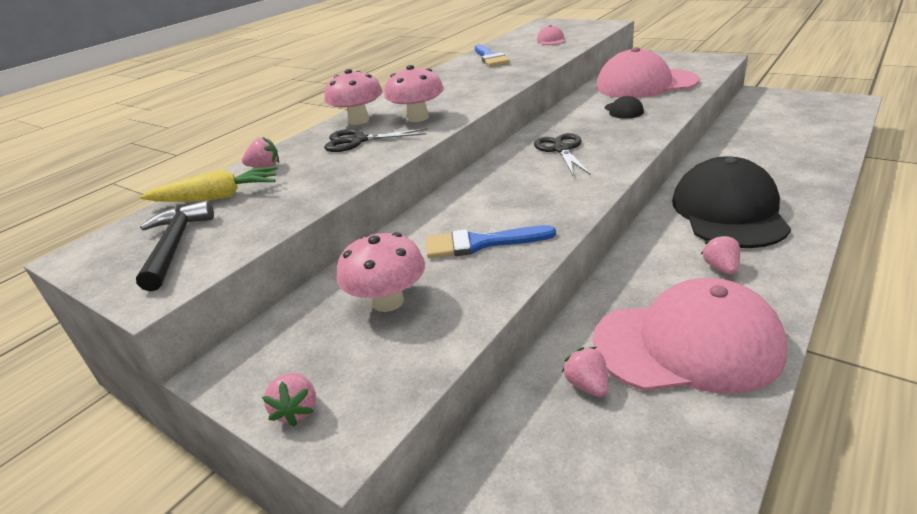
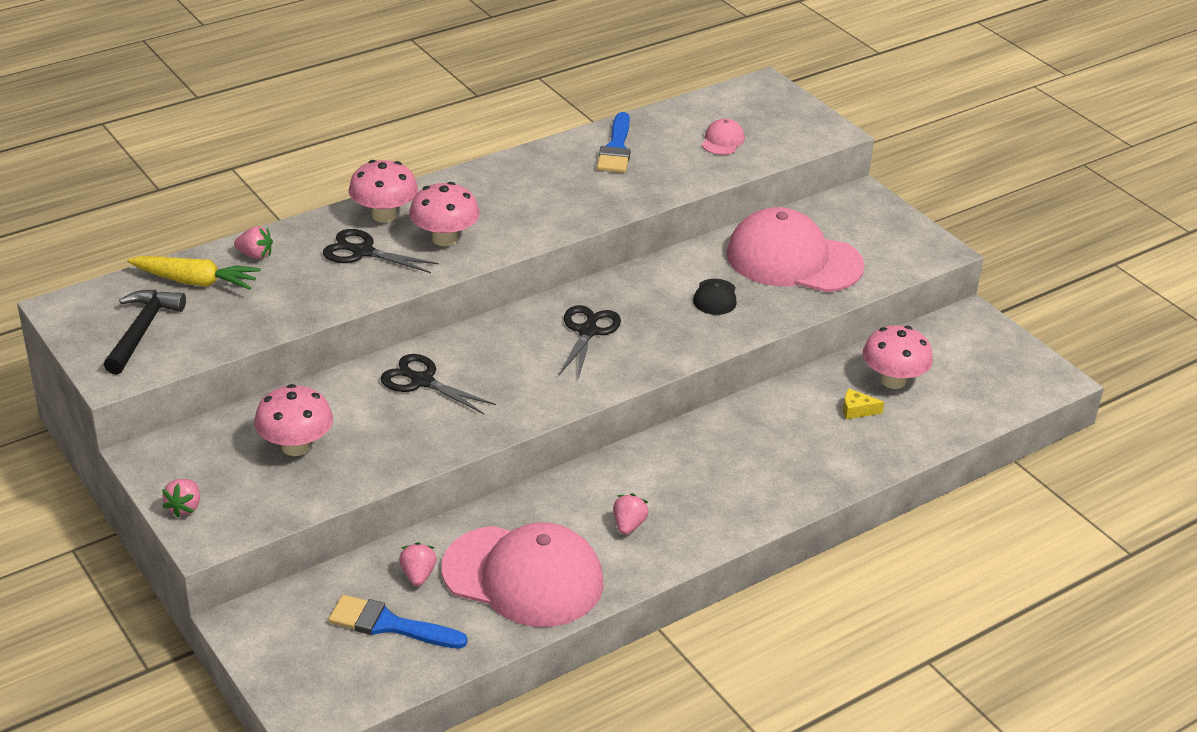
camera: 15 degrees right, 5 degrees up
(464, 215) = (421, 381): none -> black scissors
(480, 243) = (410, 419): blue brush -> blue brush (389, 625)
(728, 212) = (709, 472): black cap -> none
(765, 129) = (893, 381): none -> pink mushroom
(768, 148) = (857, 410): none -> yellow cheese

